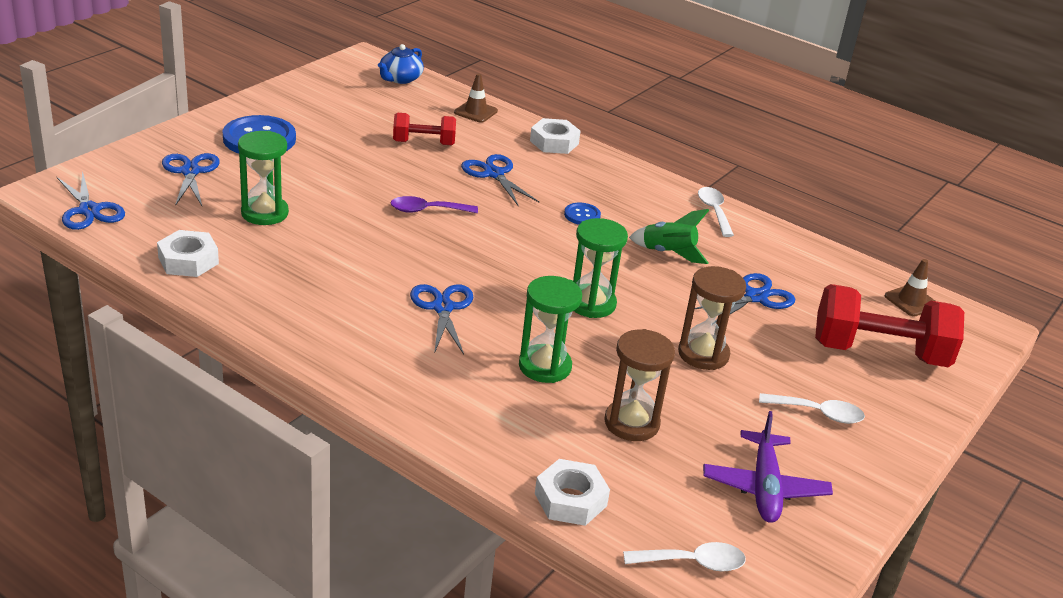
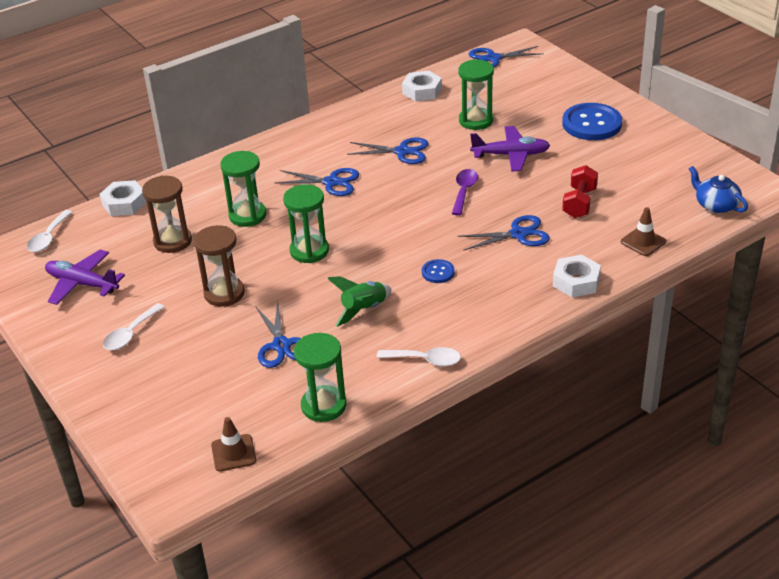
camera: 115 degrees right, 5 degrees up
(190, 172) = (541, 94): blue scissors -> blue scissors (402, 152)
(340, 185) = (511, 155): none -> purple plane
(814, 259) = (323, 406): none -> green hourglass
(879, 352) = (177, 398): red dumbbell -> none

